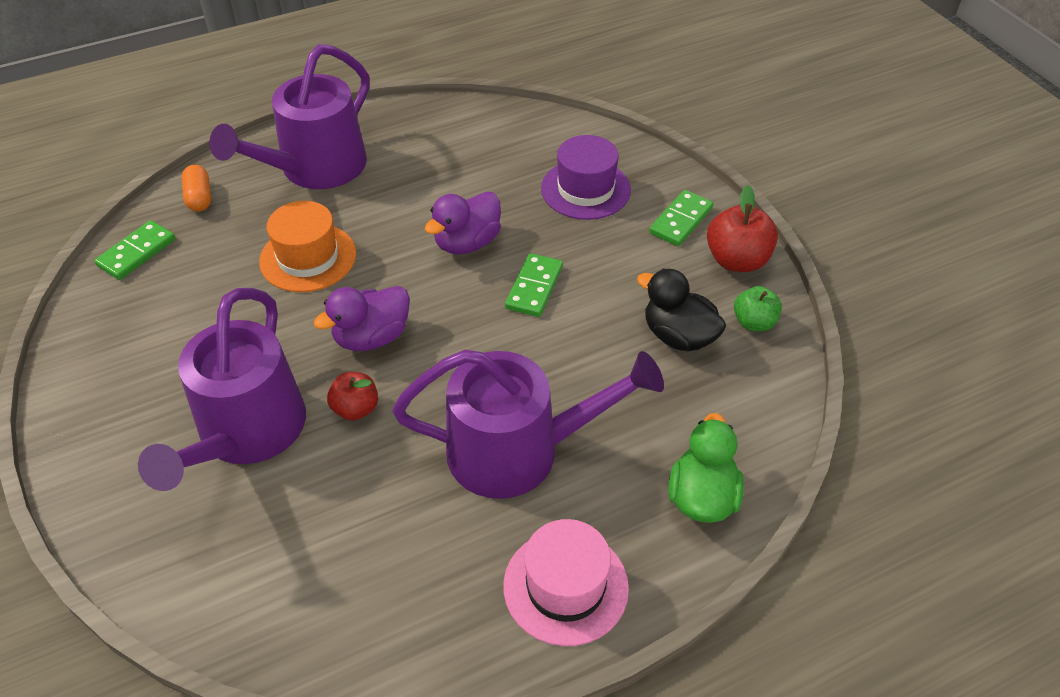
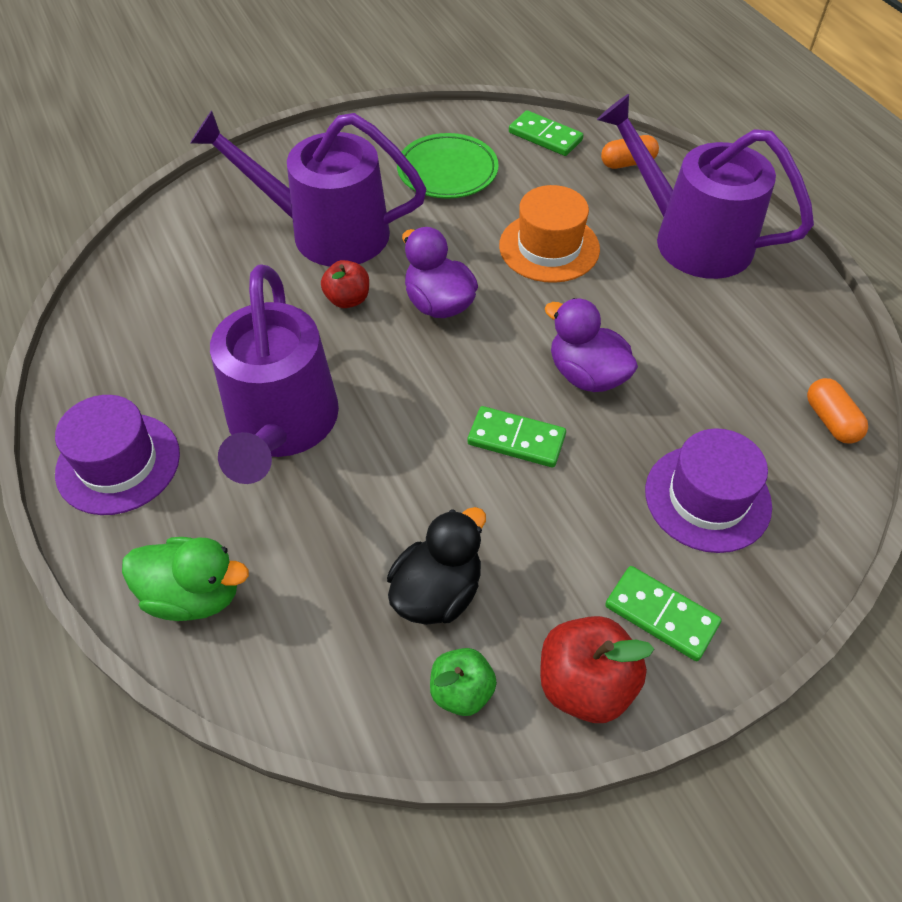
camera: 90 degrees right, 5 degrees up
(170, 331) = (447, 171): none -> green plate
(517, 124) = (830, 420): none -> orange capsule
(565, 586) = (118, 463): pink hat -> purple hat

